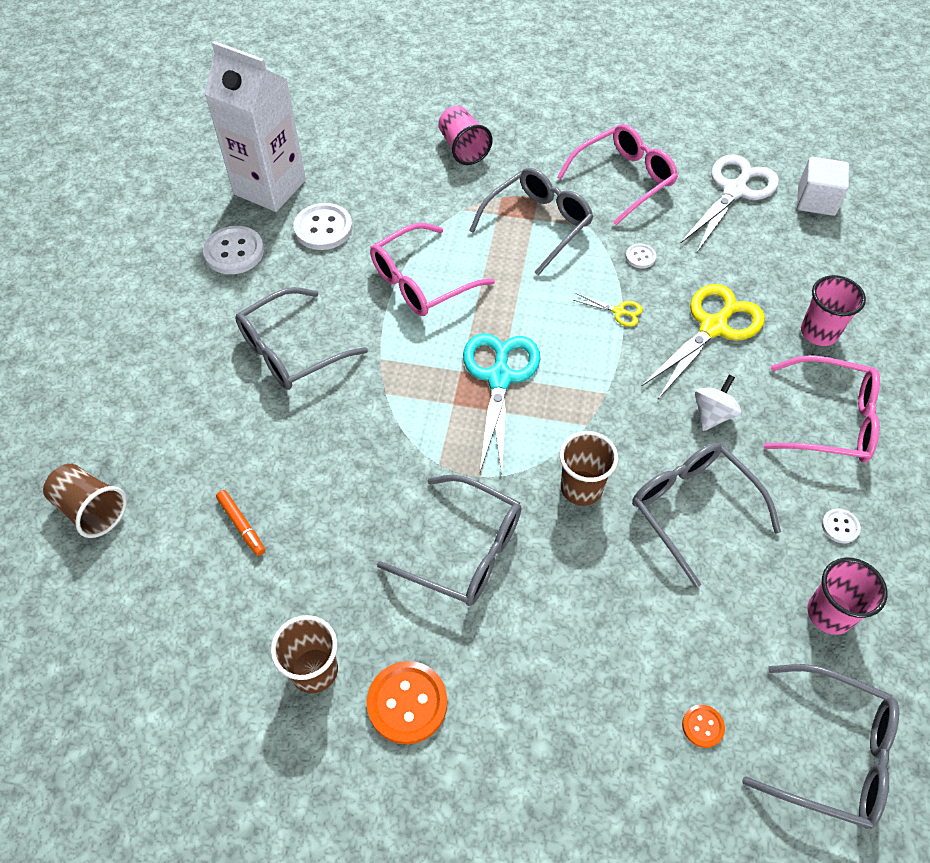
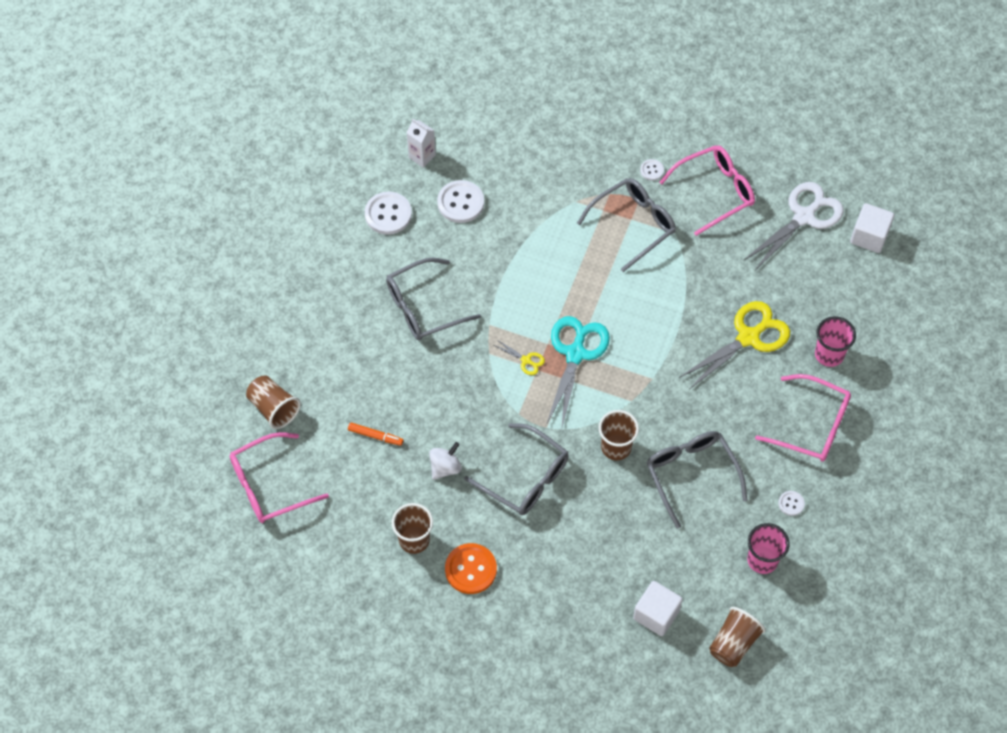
camera: 10 degrees right, 5 degrees up
(241, 525) = (375, 436): orange marker -> orange marker turned 45 degrees counterclockwise
(270, 187) = (422, 156): white carton -> white carton, size x0.45
(421, 281) = (531, 263): pink glasses -> pink glasses (269, 485)
(463, 148) = (587, 140): pink cup -> none
(619, 311) = (679, 313): yellow scissors -> yellow scissors (526, 360)
(640, 257) = (708, 267): white button -> white button (652, 170)
(703, 726) = (656, 614): orange button -> white cube
(712, 414) = (726, 407): white spinning top -> white spinning top (445, 467)
(831, 753) = (733, 643): grey glasses -> brown cup

